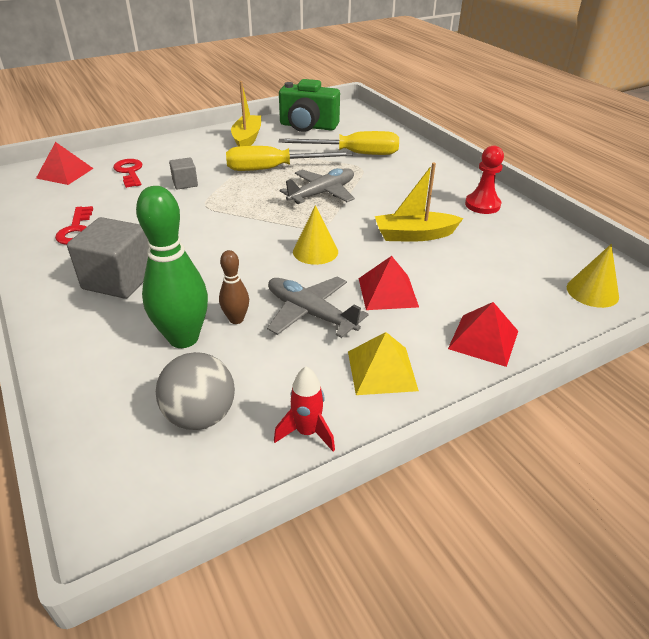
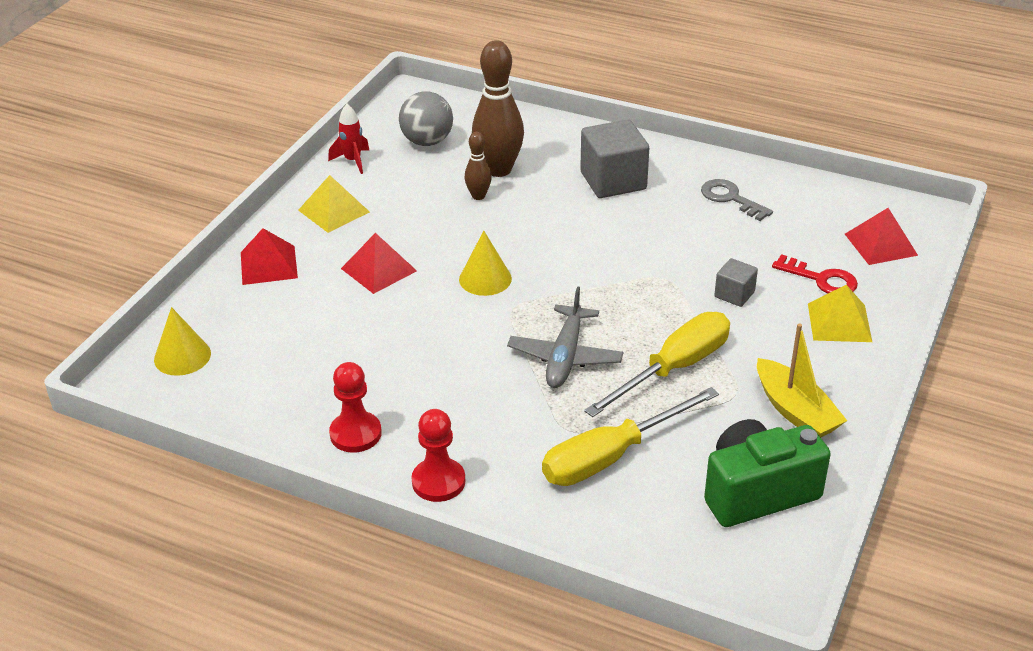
camera: 145 degrees right, 0 degrees up
(76, 230) = (731, 198): red key -> grey key
(162, 155) = (839, 322): none -> yellow pyramid
(183, 338) = (498, 169): green bowling pin -> brown bowling pin
(310, 313) = (426, 224): grey plane -> none
(414, 235) = (404, 345): yellow boat -> none
(450, 173) = (438, 482): none -> red pawn

